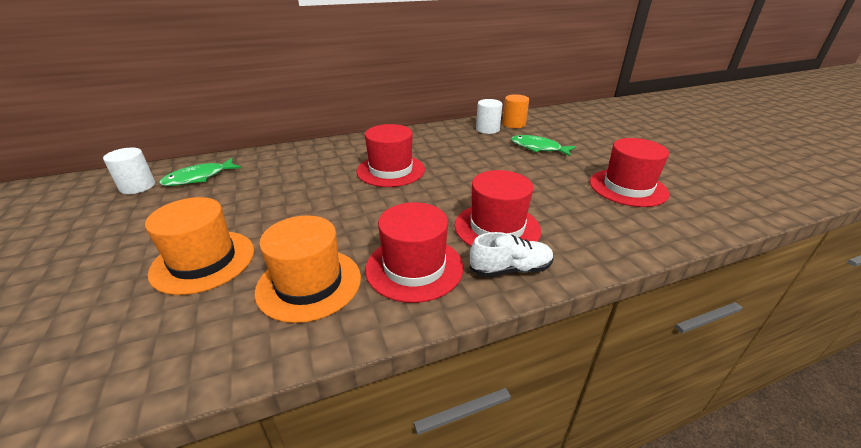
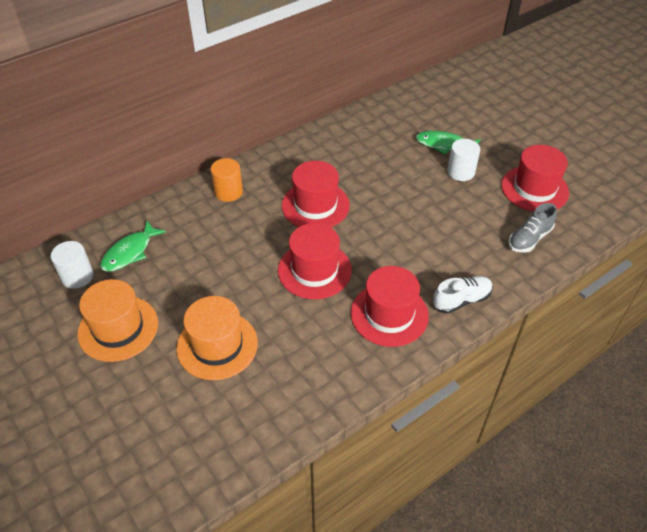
camera: 15 degrees left, 15 degrees up
(309, 283) = (317, 346): orange hat -> orange hat (118, 328)
(487, 129) = (385, 122): white cylinder -> white cylinder (461, 172)
(497, 227) = (438, 259): red hat -> red hat (314, 270)
(513, 124) = (409, 107): orange cylinder -> orange cylinder (228, 192)
(614, 226) = (529, 238): none -> grey shoe

